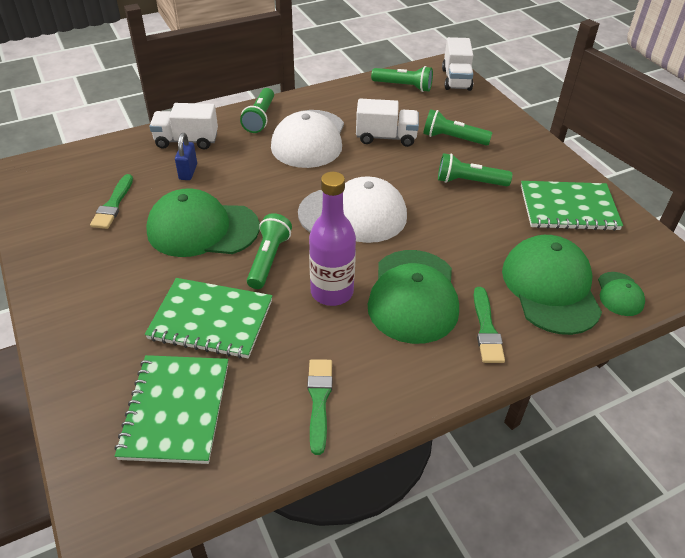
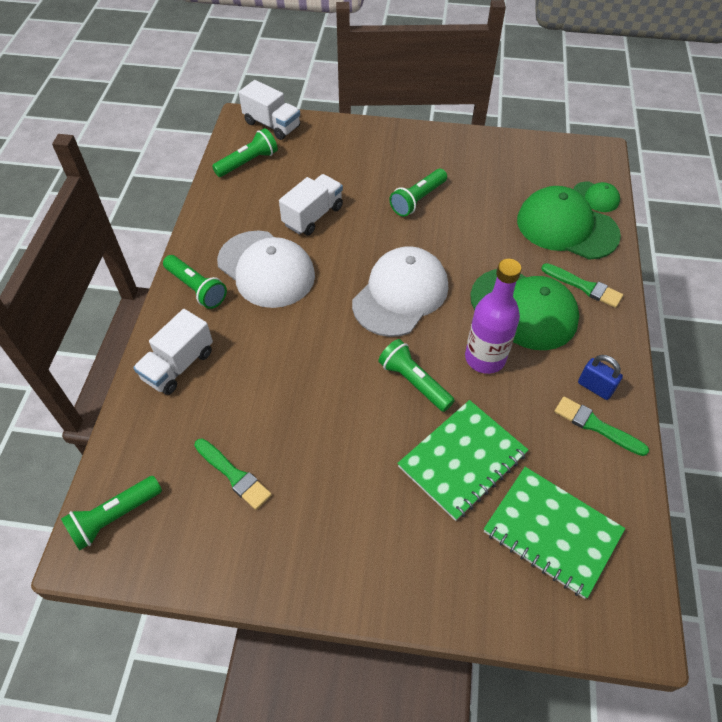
camera: 55 degrees left, 10 degrees up
(188, 172) = (234, 387): blue padlock -> blue padlock (595, 387)
(202, 229) = (334, 413): green cap -> none
(453, 139) = (354, 176): green flashlight -> green flashlight (115, 517)
(568, 208) = (492, 165): green notebook -> none

